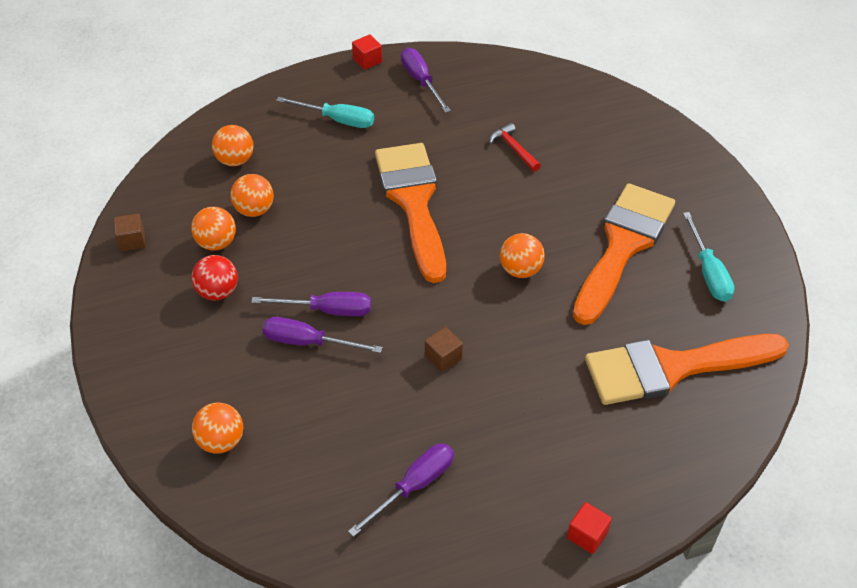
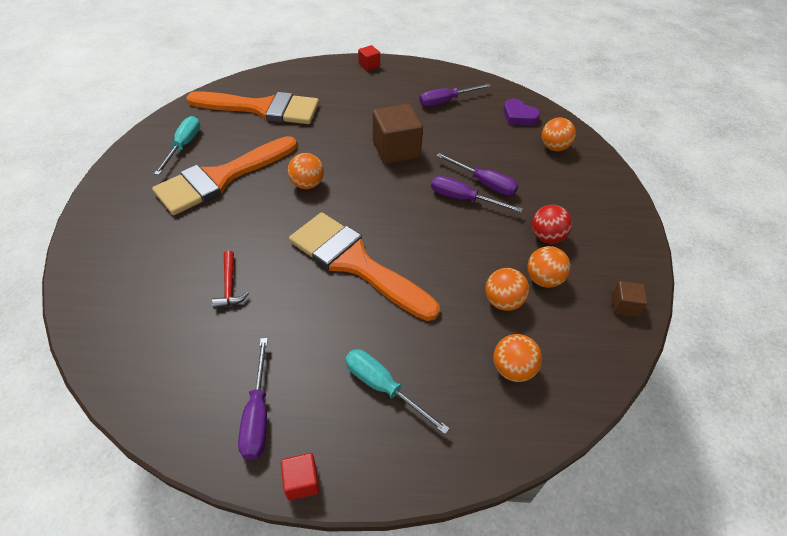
camera: 160 degrees left, 0 degrees up
(286, 493) = (519, 116): none -> purple heart
(413, 202) = (355, 262): orange brush -> orange brush turned 120 degrees clockwise
(443, 357) = (396, 150): brown cube -> brown cube, size x2.03

